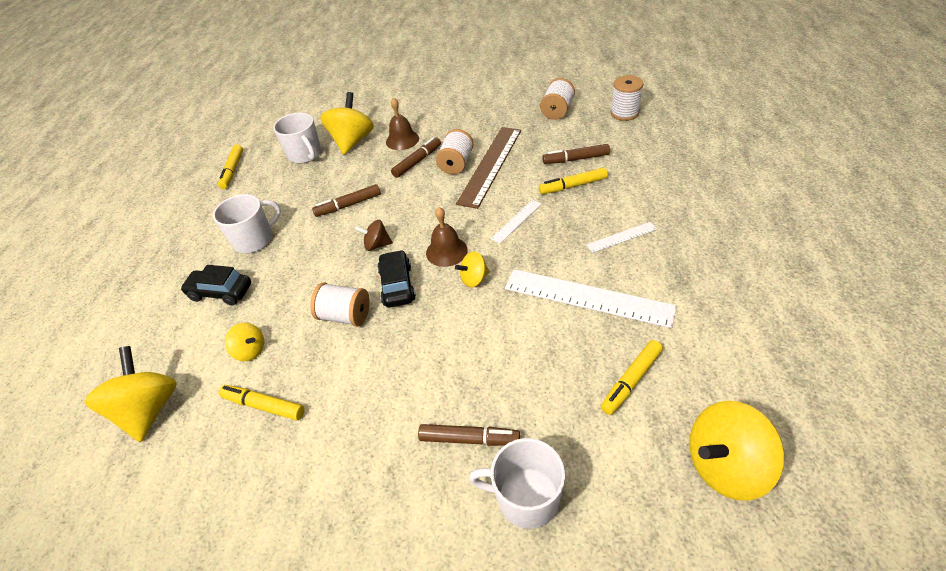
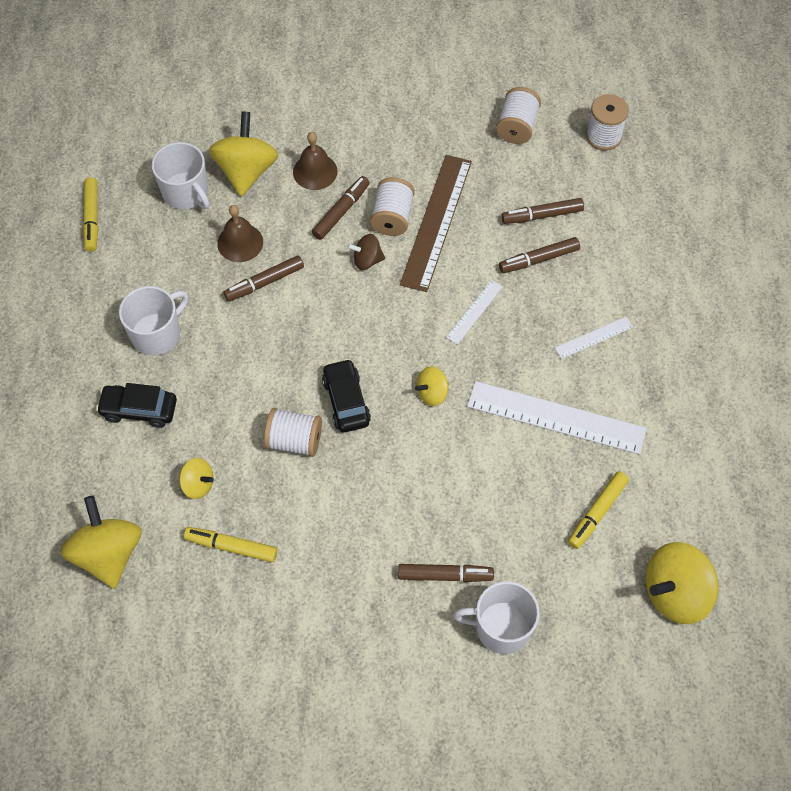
camera: 10 degrees left, 15 degrees up
(377, 245) = (312, 344): brown spinning top -> brown spinning top (367, 260)
(446, 251) = (396, 355): brown bell -> brown bell (240, 242)
(573, 186) = (539, 259): yellow marker -> brown marker

